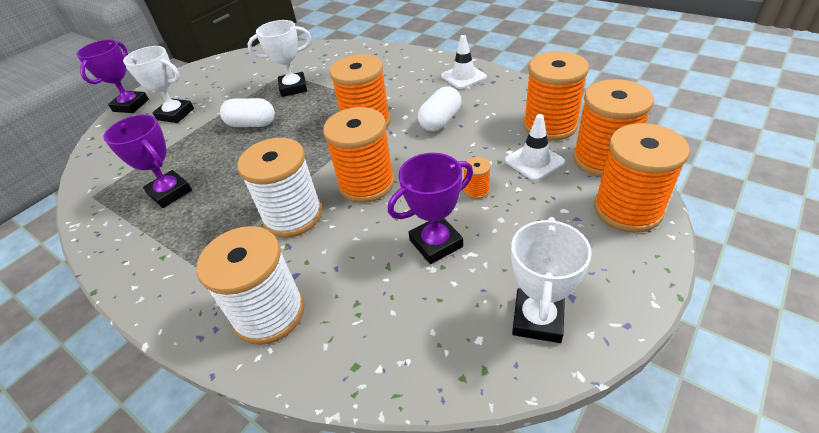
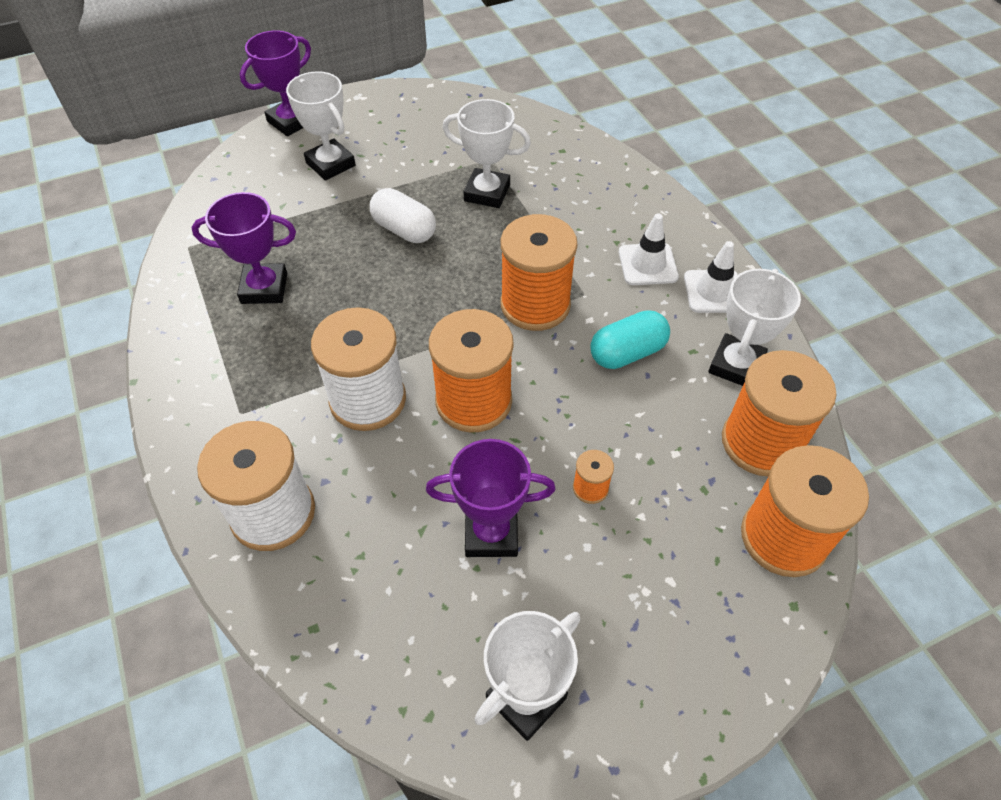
camera: 25 degrees right, 10 degrees up
(170, 192) = (264, 288): purple trophy -> purple trophy turned 75 degrees counterclockwise
(440, 121) = (627, 353): white capsule -> turquoise capsule
(504, 100) = (736, 365): none -> white trophy
(534, 161) = (694, 487): white traffic cone -> white traffic cone (647, 264)
(627, 209) = (748, 629): orange spool -> none

